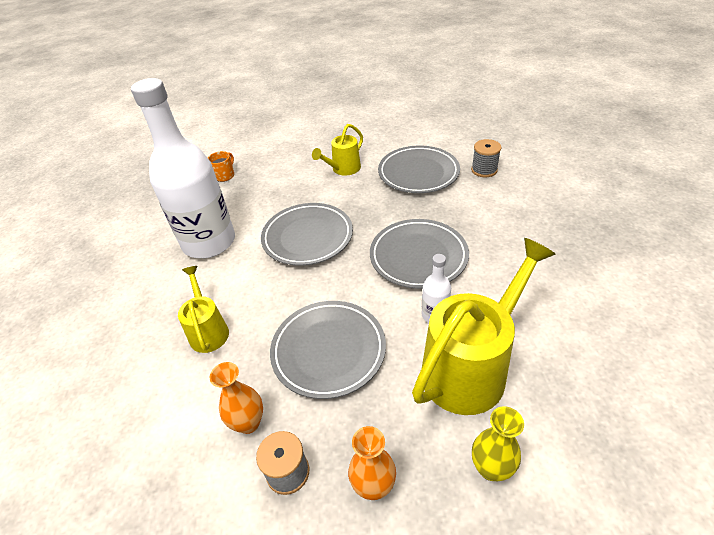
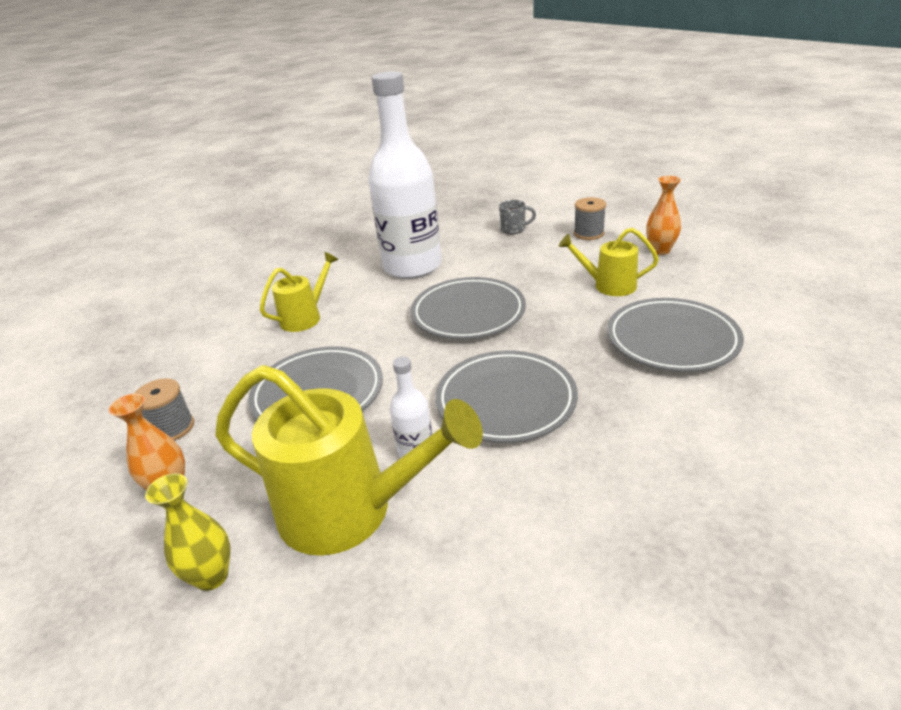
camera: 60 degrees right, 10 degrees down
(225, 175) = (514, 229): orange mug -> grey mug
(248, 423) = (216, 384): orange vase -> orange vase (660, 250)
(484, 170) = (758, 394): grey spool -> grey spool (588, 233)

